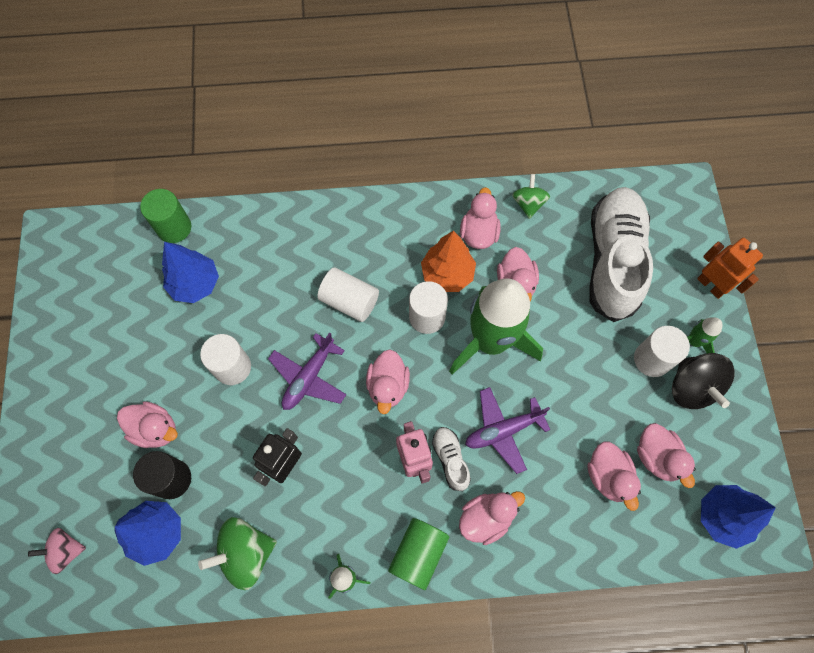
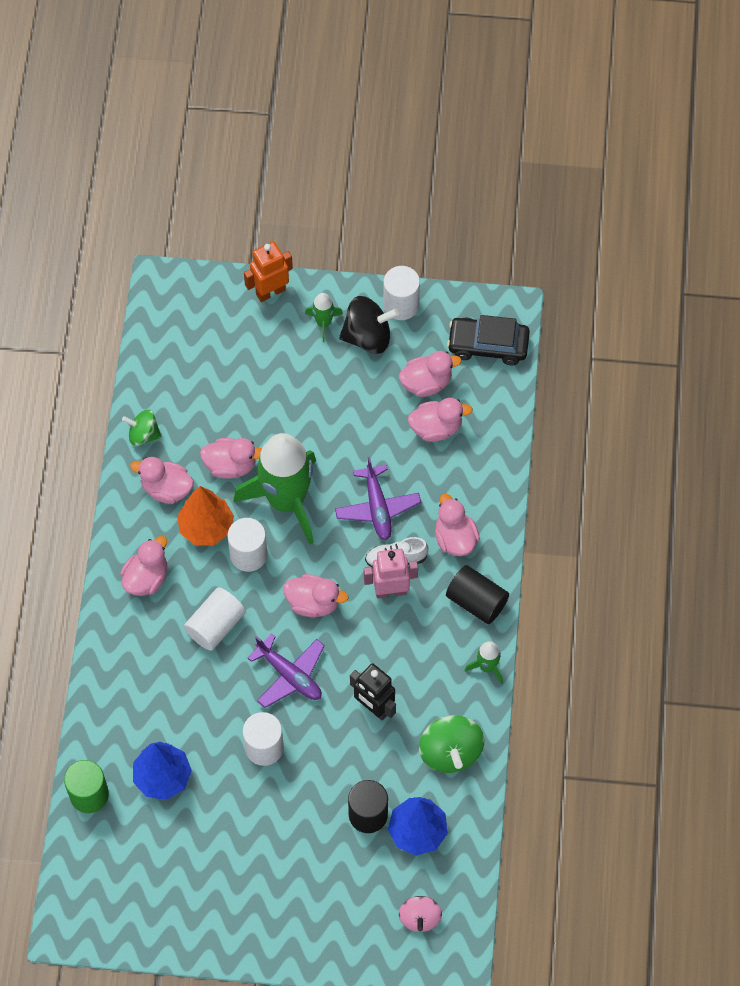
camera: 80 degrees left, 5 degrees down
(155, 429) = (314, 827): pink duck -> pink duck (146, 578)
(418, 554) = (476, 601): green cylinder -> black cylinder
(613, 260) = (225, 371): white shoe -> none
(652, 359) = (334, 363): white cylinder -> white cylinder (401, 305)
(722, 517) = (488, 345): blue tree -> black car

